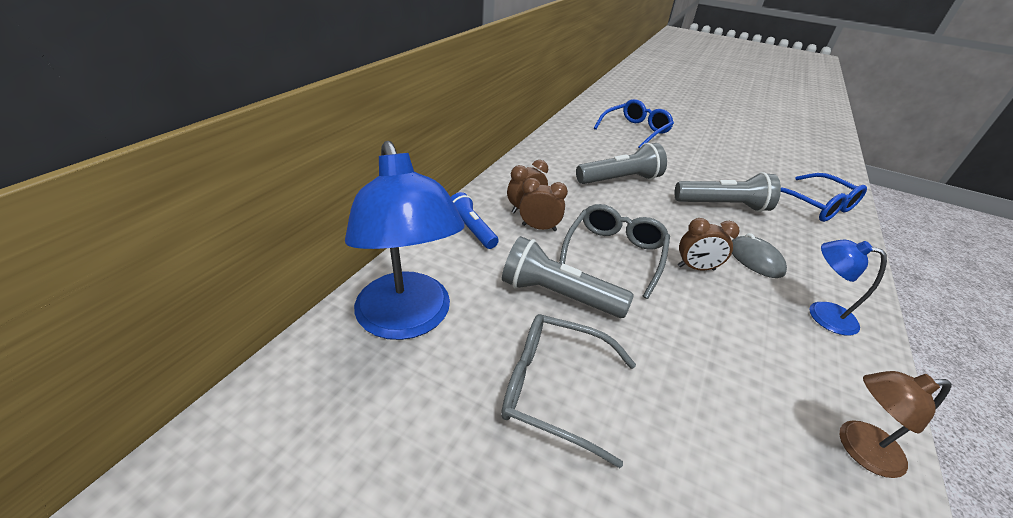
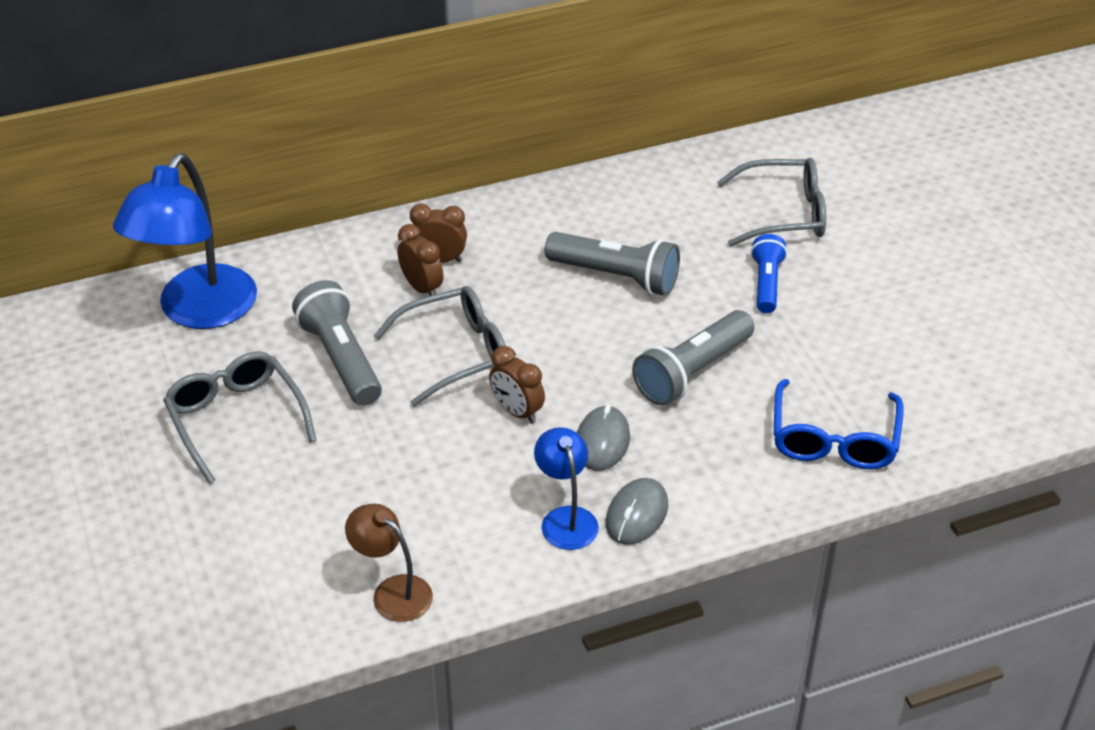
camera: 45 degrees right, 5 degrees up
(471, 230) = (351, 257): blue flashlight -> blue flashlight (766, 283)
(635, 131) = (784, 214): blue glasses -> grey glasses
(723, 205) = (692, 372): grey flashlight -> grey flashlight turned 90 degrees clockwise
(836, 288) = (636, 514): none -> grey mouse

